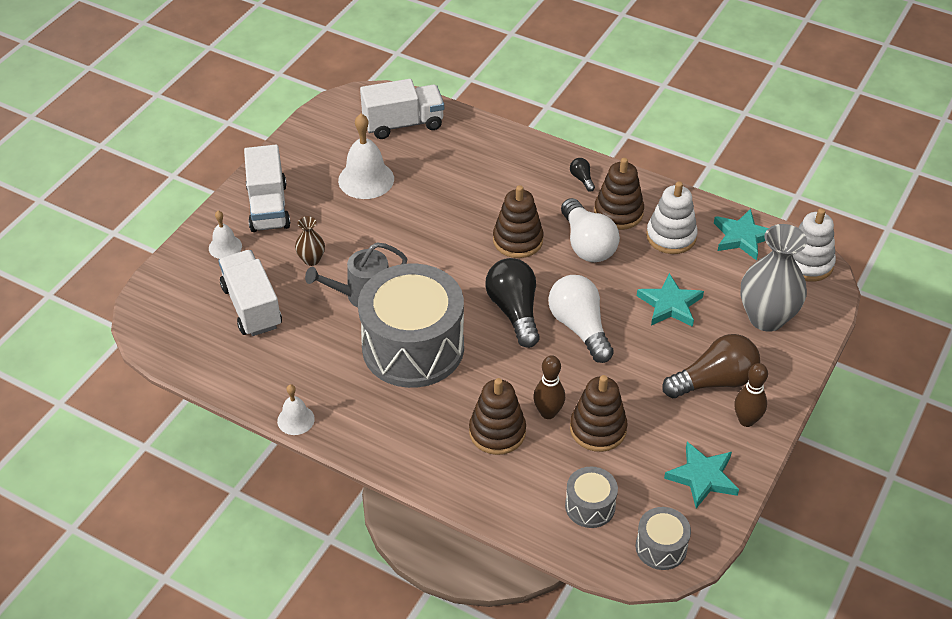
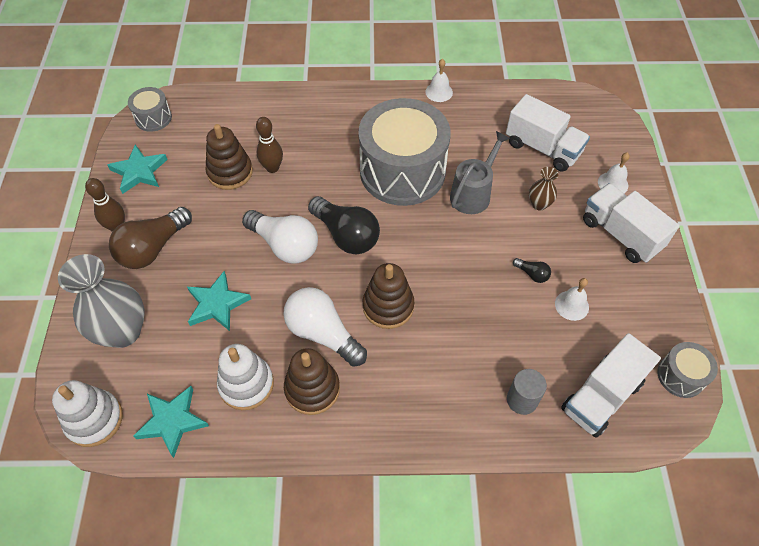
camera: 150 degrees right, 10 degrees up
(366, 179) = (571, 305): white bell -> white bell, size x0.57
(462, 144) = (522, 400): none -> grey cylinder
(497, 432) = (301, 140): brown stacking toy -> none
(582, 179) = (372, 416): black light bulb -> black light bulb (532, 274)
(590, 506) = (211, 122): grey drum -> grey drum (680, 376)

